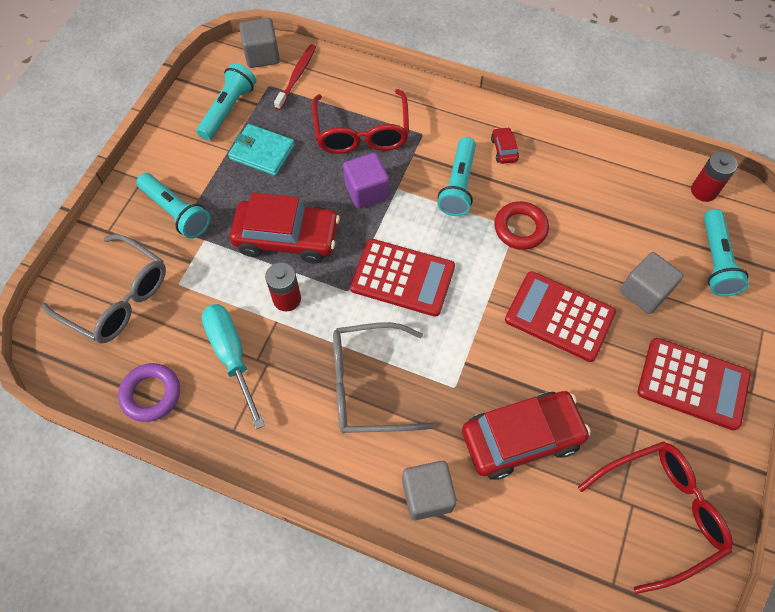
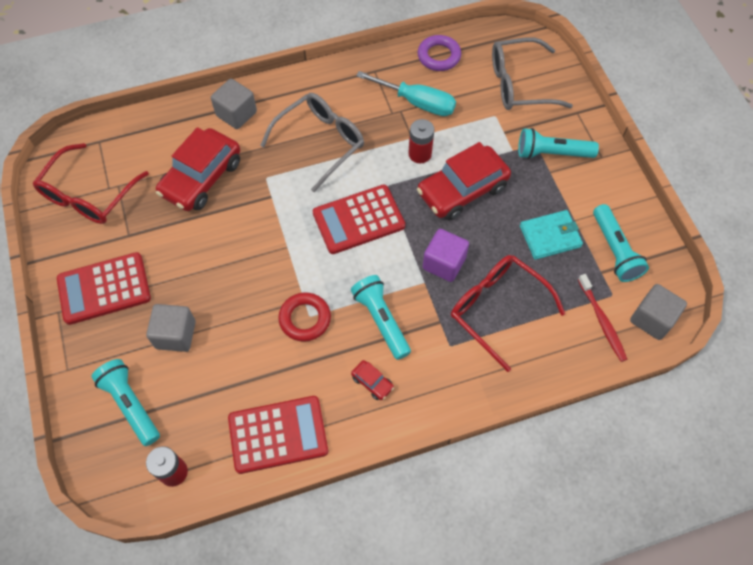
camera: 140 degrees right, 0 degrees up
(559, 316) = (228, 270): red calculator -> red calculator (278, 434)

